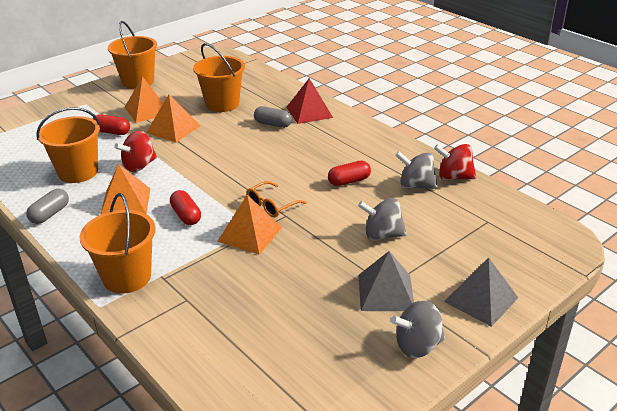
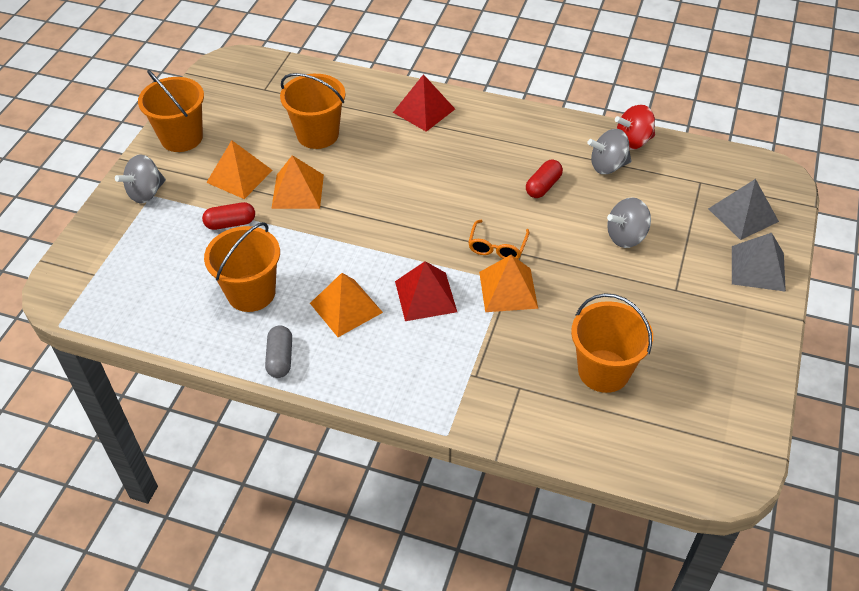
camera: 30 degrees left, 15 degrees up
(127, 277) = (440, 391): orange bucket -> orange bucket (603, 371)
(139, 166) = (312, 256): red spinning top -> none
(186, 215) = (425, 296): red capsule -> red pyramid
(273, 124) = (401, 142): grey capsule -> none
(386, 292) = (680, 297): grey pyramid -> grey pyramid (743, 215)
(417, 346) = (746, 337): grey spinning top -> grey spinning top (146, 193)

